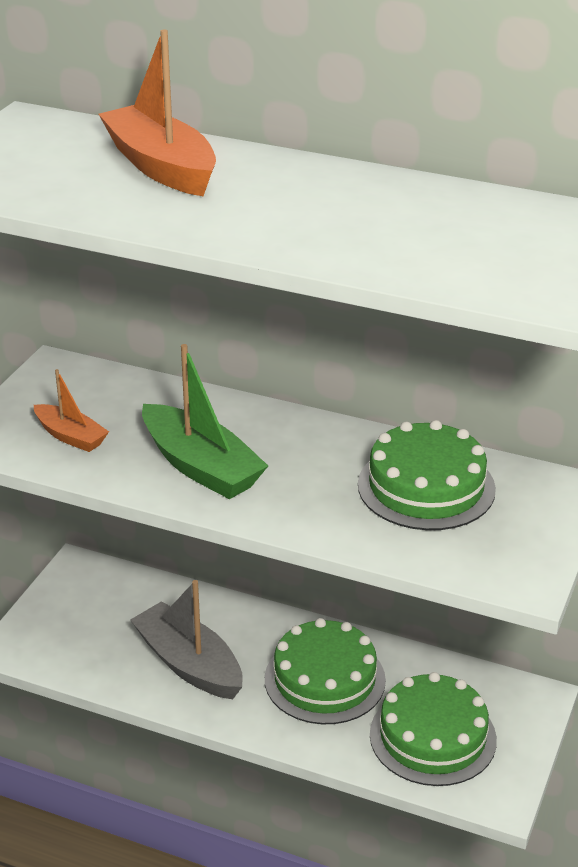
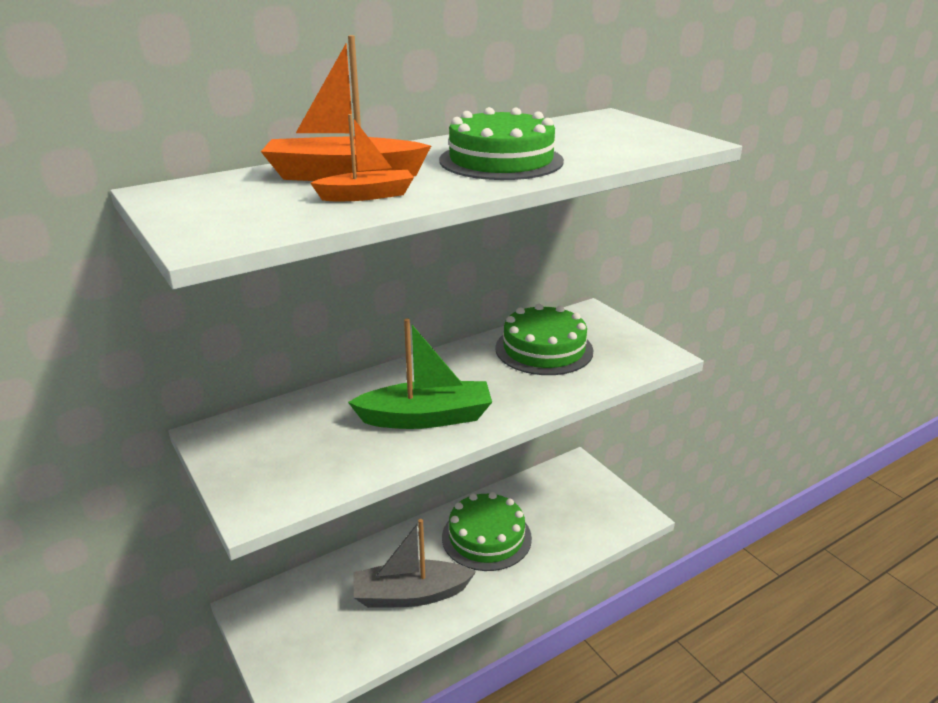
camera: 55 degrees left, 5 degrees down
(70, 436) = (313, 461): orange boat -> orange boat (367, 196)
(432, 737) = (573, 517): green cake -> green cake (501, 160)

